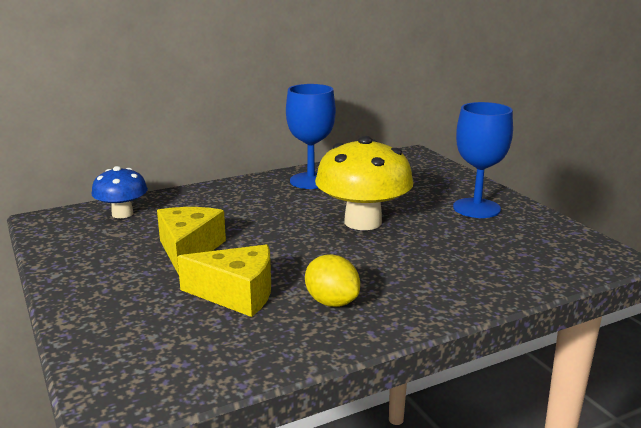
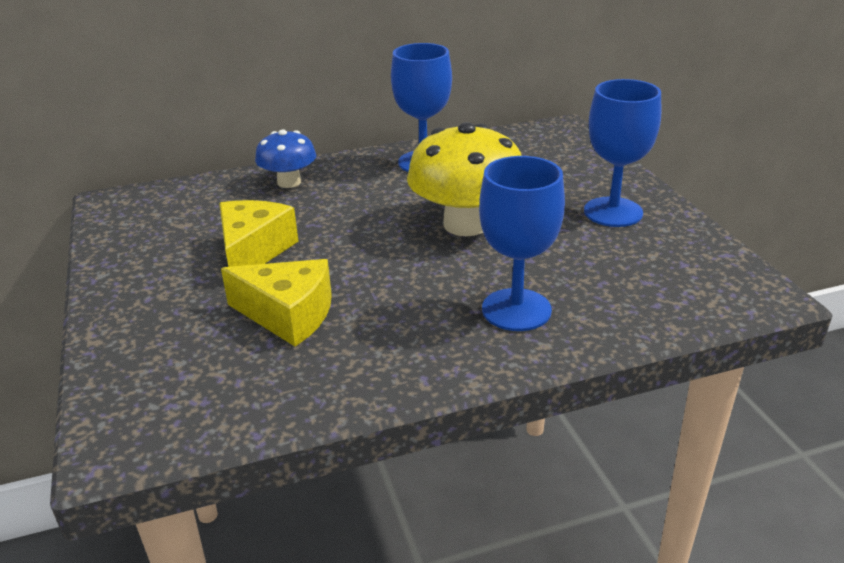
camera: 10 degrees right, 10 degrees up
(122, 214) = (195, 198): blue mushroom -> blue mushroom (289, 182)
(332, 302) = (392, 334): yellow lemon -> none
(427, 279) = (516, 310): none -> blue goblet

